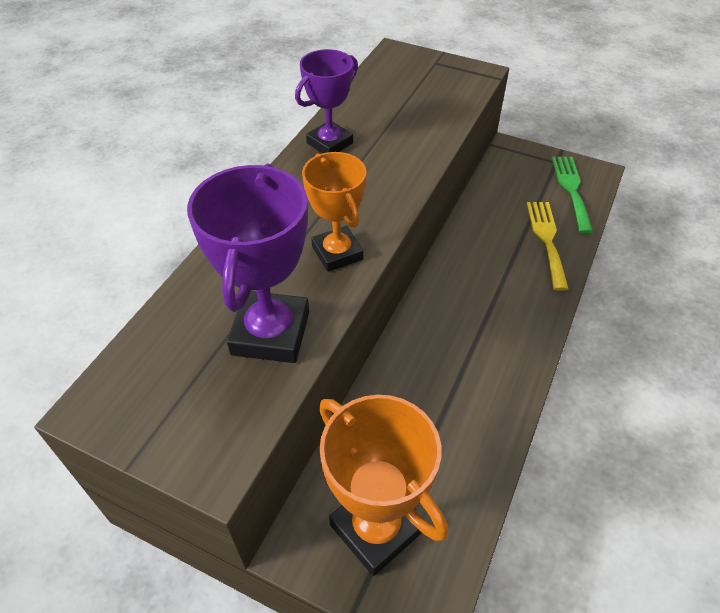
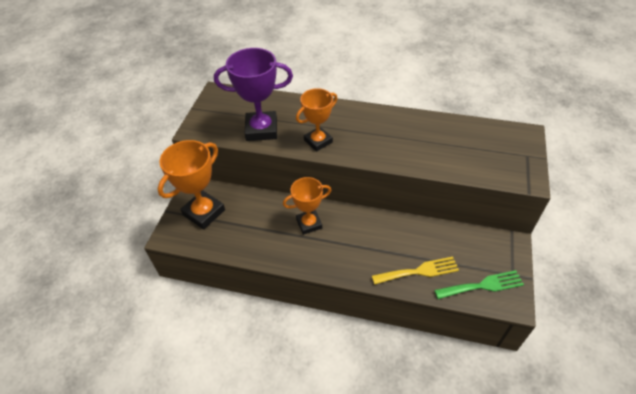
camera: 80 degrees right, 0 degrees up
(330, 143) = (407, 121): purple trophy -> none
(441, 349) = (309, 224): none -> orange trophy

